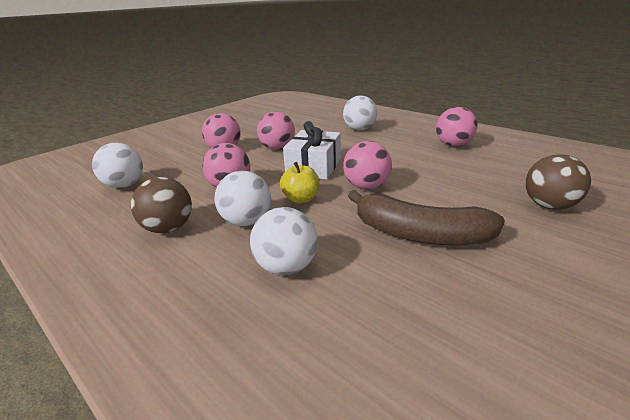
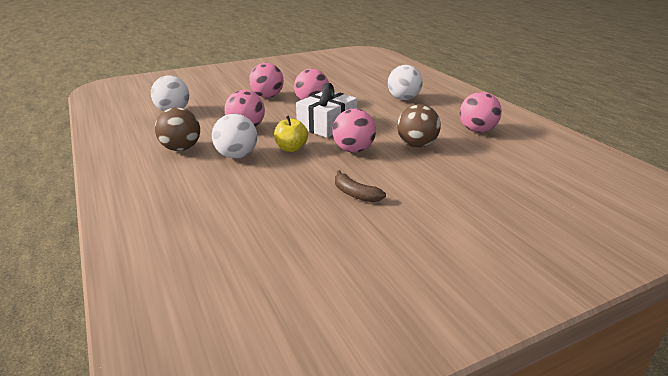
camera: 20 degrees right, 0 degrees up
(286, 267) = (237, 191): white ball -> none
(419, 234) = (355, 194): brown banana -> brown banana, size x0.50
(549, 206) = (496, 199): brown ball -> brown ball (416, 145)

